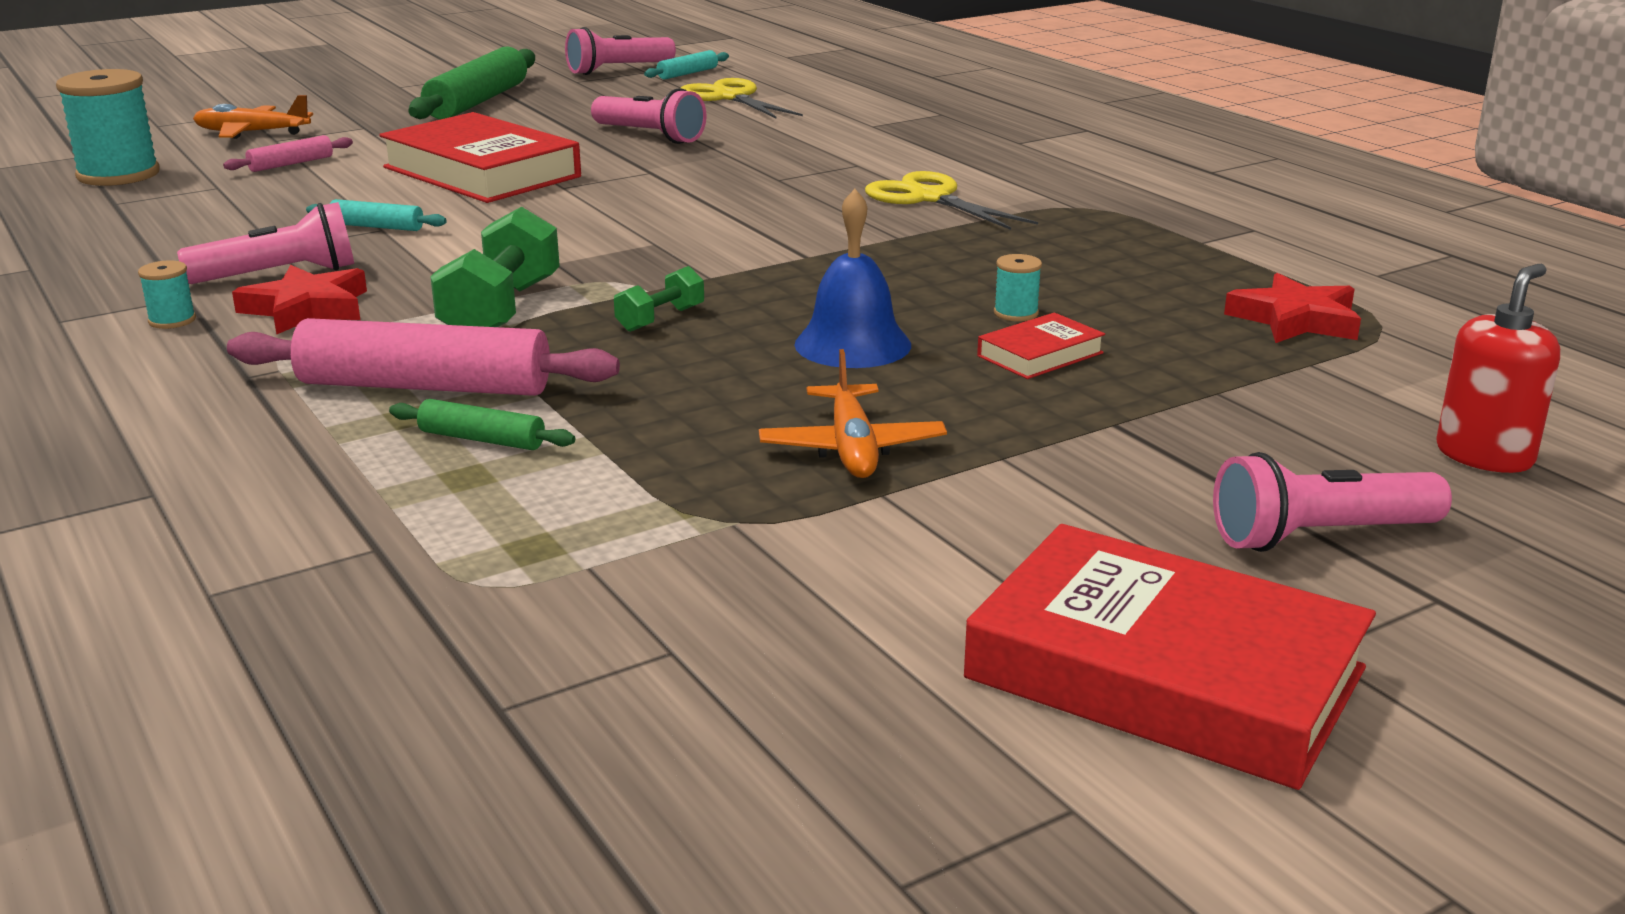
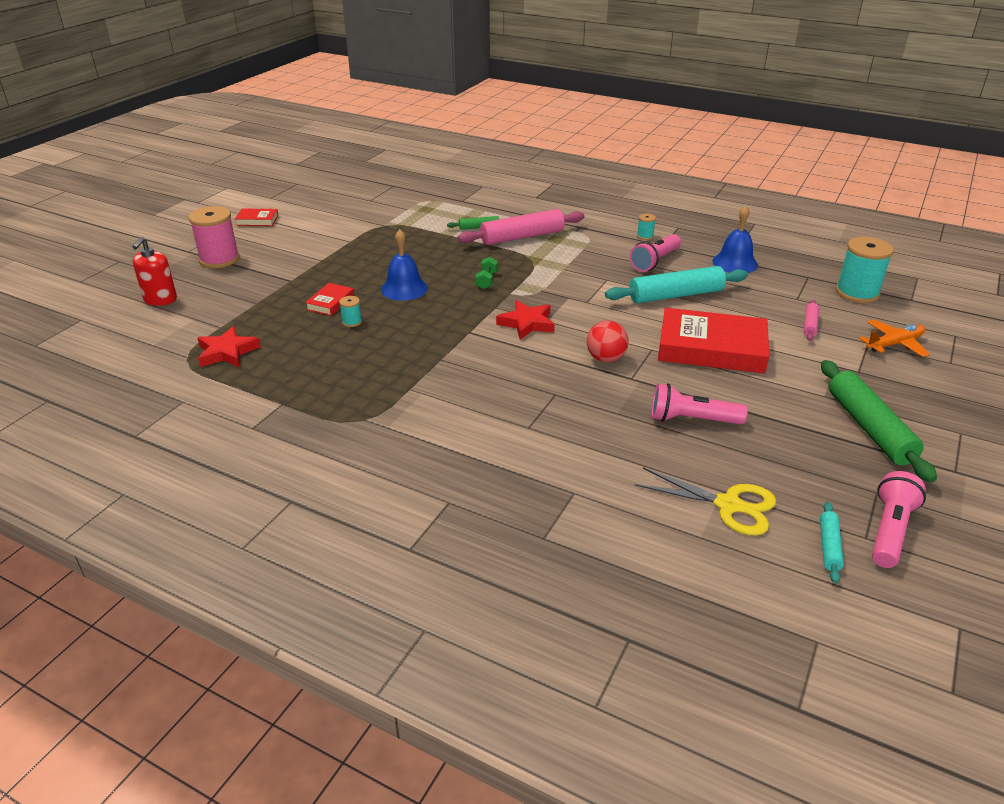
camera: 150 degrees right, 10 degrees up
(157, 242) = (735, 263): none -> blue bell
(306, 308) = (614, 251): red star -> red star (527, 323)
(377, 227) = (676, 295): turquoise rolling pin -> turquoise rolling pin, size x2.07
(501, 310) = (548, 269): green dumbbell -> none
(647, 191) = (605, 358): none -> red ball
(852, 448) = (370, 251): orange plane -> none
(929, 198) = (454, 401): yellow scissors -> none
(1165, 673) = (257, 220): red book -> red book, size x0.46
(1320, 536) = (219, 259): pink flashlight -> pink spool

